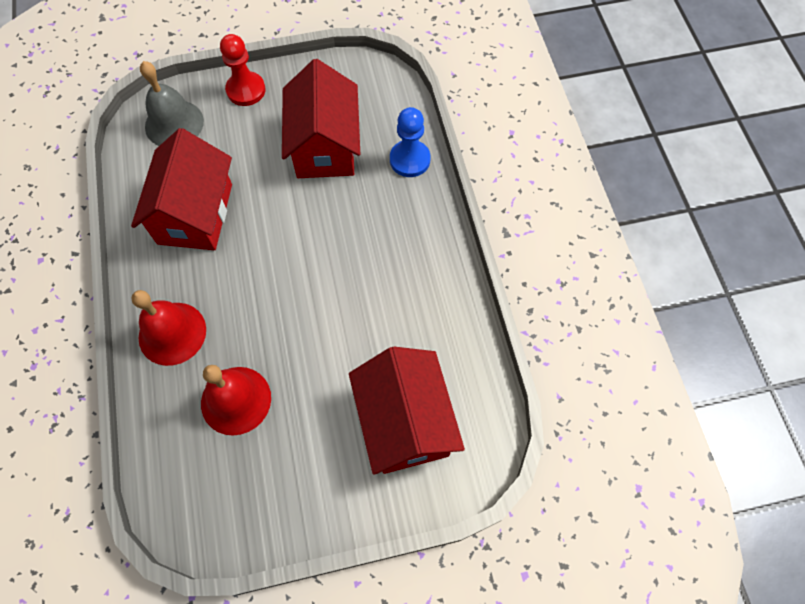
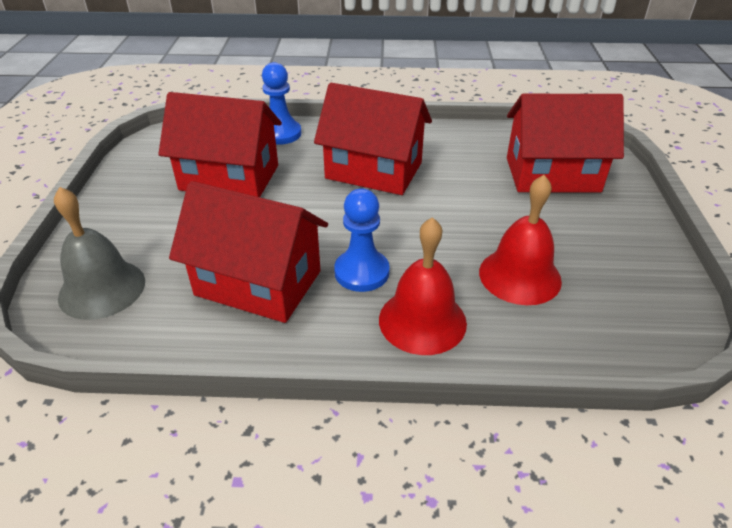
camera: 75 degrees left, 25 degrees down
(219, 279) = (361, 272): none -> blue pawn
(246, 90) = (105, 222): red pawn -> none
(366, 255) = (374, 170): none -> red house

